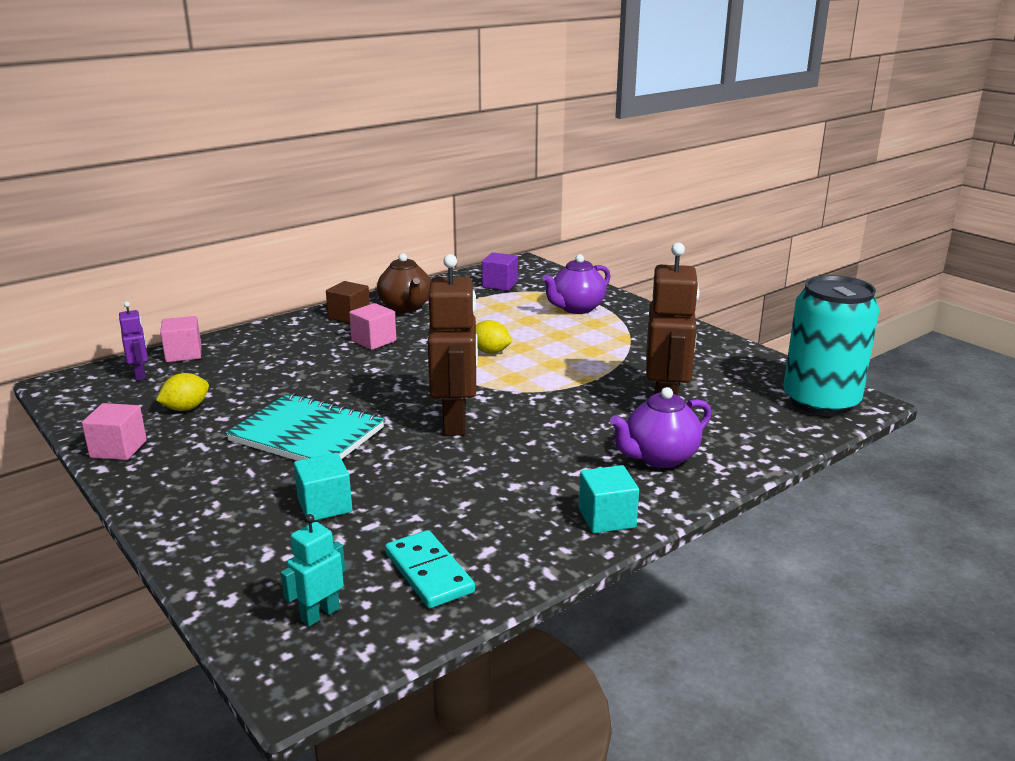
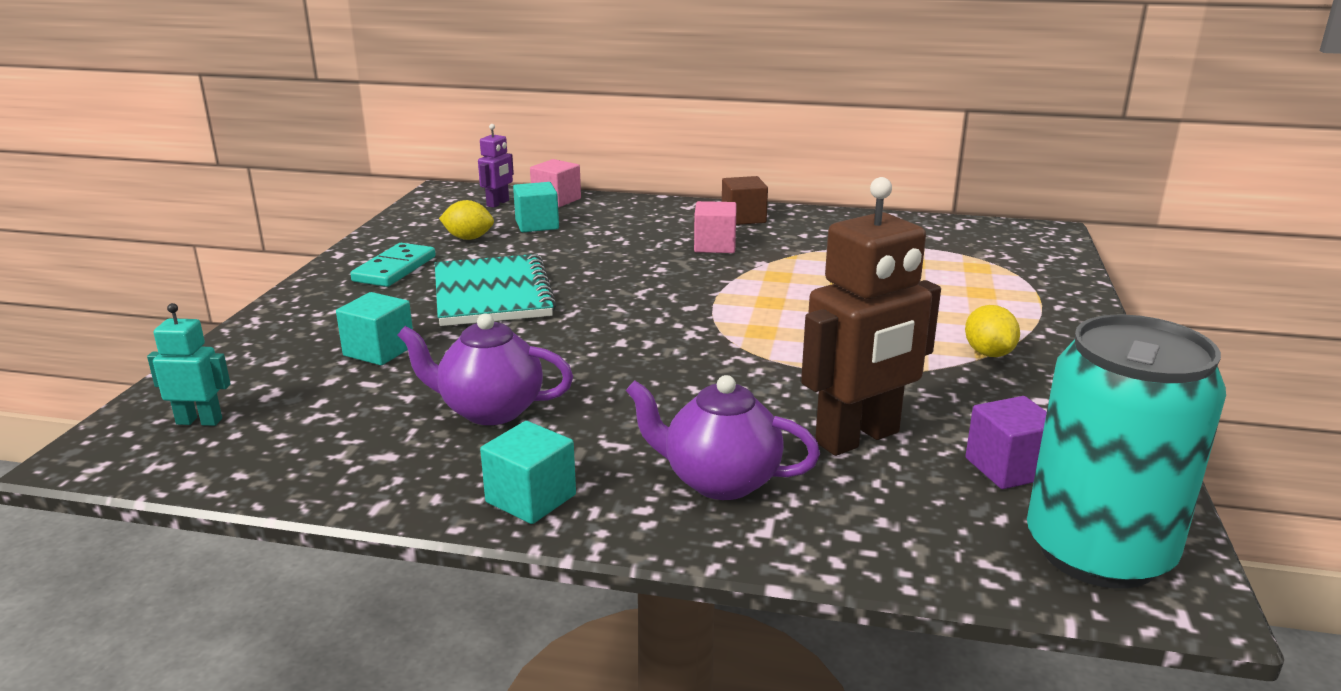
camera: 50 degrees right, 0 degrees up
(118, 449) = (373, 246): pink cube -> none
(216, 377) = (537, 225): none -> turquoise cube
(405, 307) = (812, 229): brown teapot -> none
(428, 573) = (313, 442): turquoise domino -> turquoise domino (394, 269)
(455, 422) = (616, 342): brown robot -> none
(490, 352) = (798, 298): yellow lemon -> yellow lemon (988, 353)
(500, 284) = (964, 242): purple cube -> purple cube (1008, 468)
(576, 308) = (1000, 297): purple teapot -> purple teapot (490, 410)

